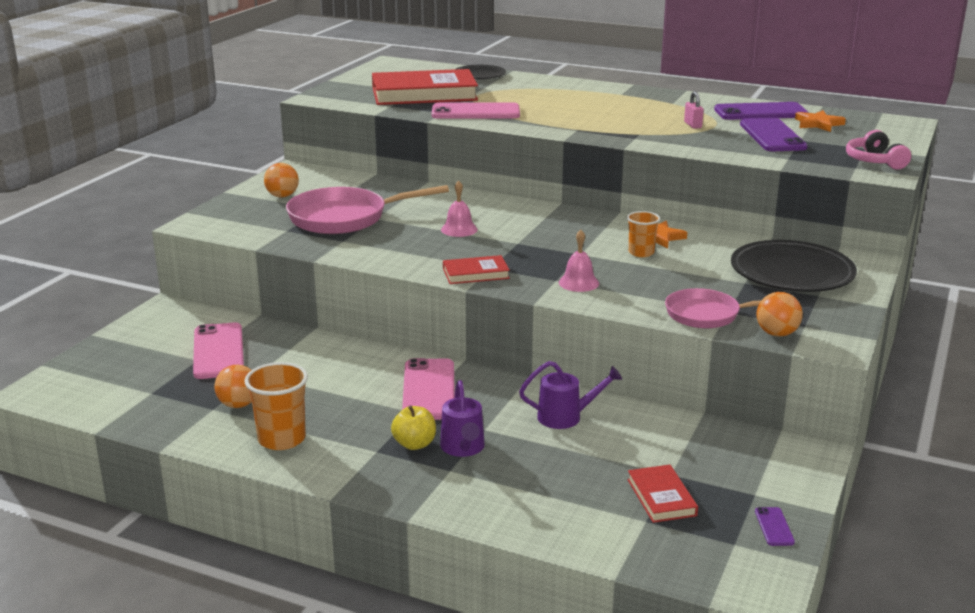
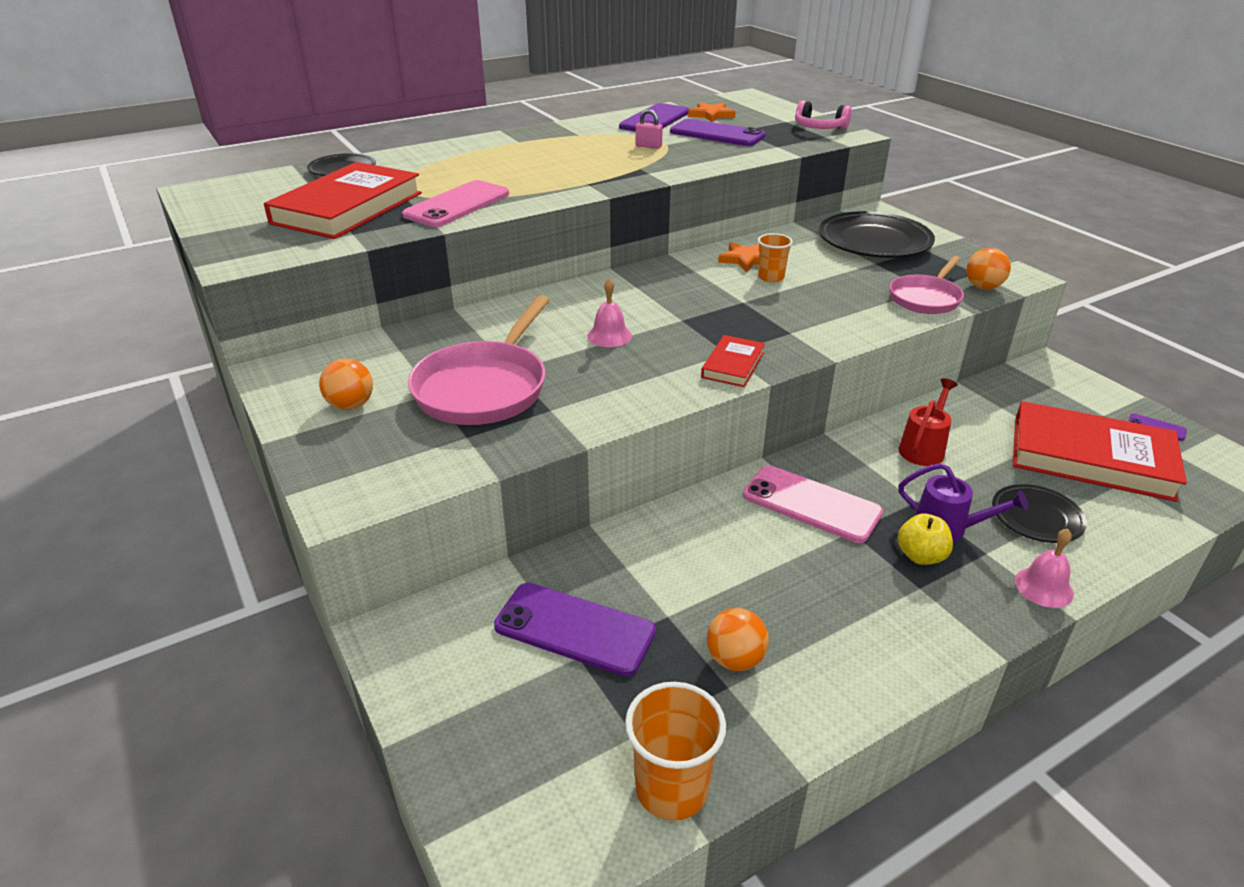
camera: 55 degrees left, 10 degrees up
(218, 351) = (574, 629): pink phone -> purple phone
(281, 439) = (848, 651): orange cup -> orange cup (671, 789)
(526, 484) = (1036, 517): none -> black plate
(566, 417) = (923, 448): purple watering can -> red watering can
(578, 283) = (808, 325): pink bell -> pink bell (1043, 587)
(661, 497) = (1091, 457): red book -> red book, size x2.09

